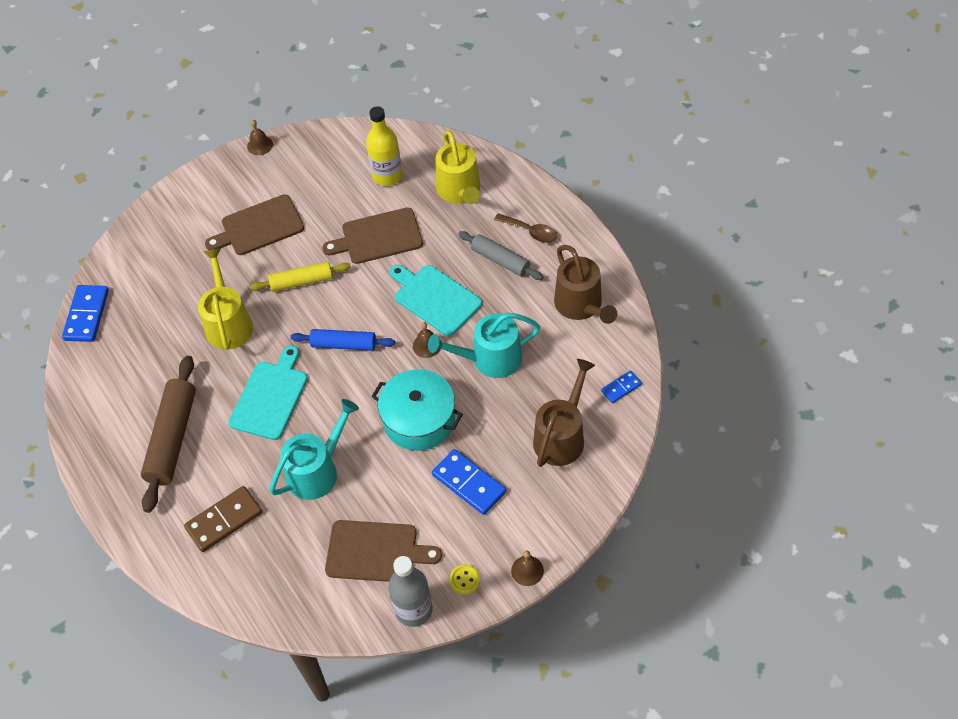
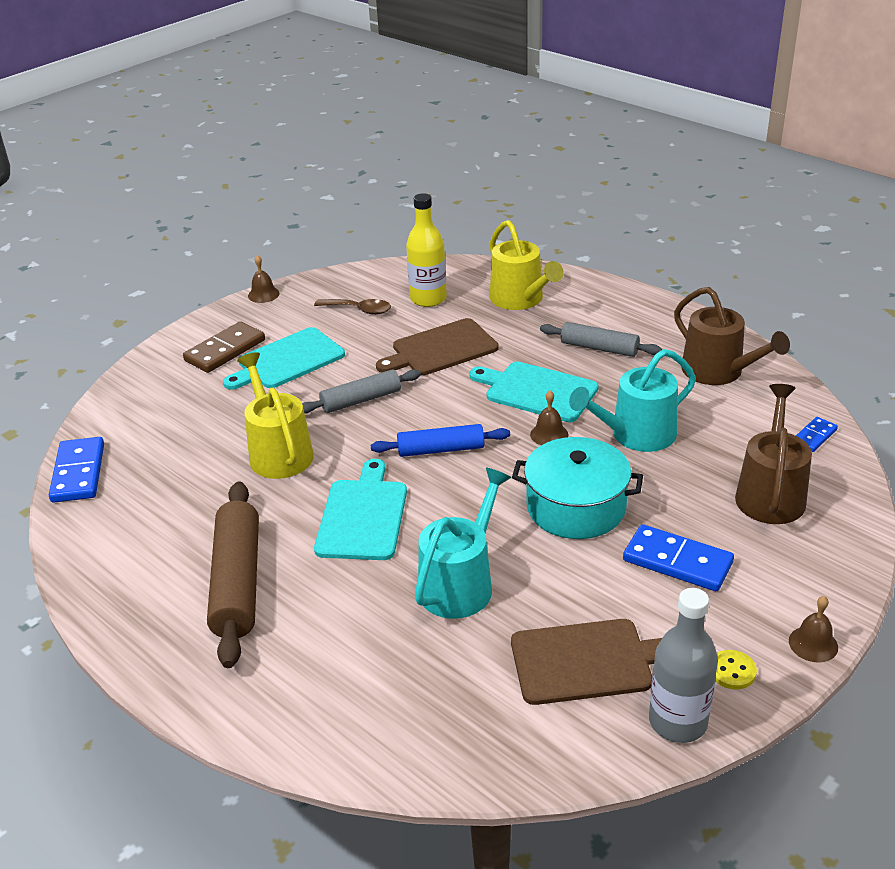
camera: 15 degrees left, 20 degrees down
(224, 520) = (346, 664): brown domino -> brown domino (225, 350)
(259, 227) = (287, 360): brown cutting board -> turquoise cutting board
(301, 281) = (361, 400): yellow rolling pin -> grey rolling pin
(530, 232) = (621, 320): brown spoon -> brown spoon (359, 310)

